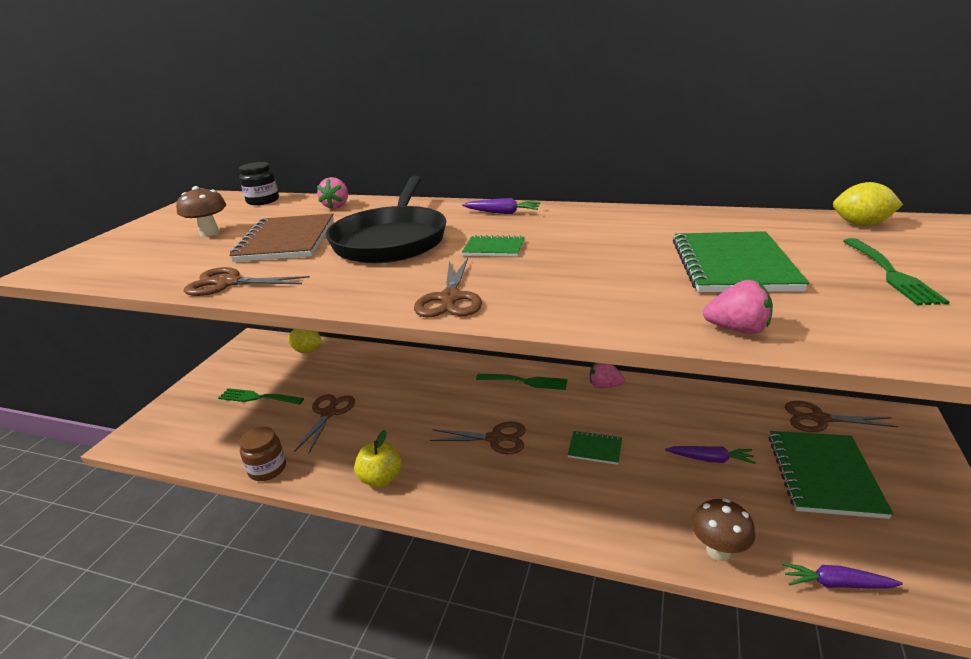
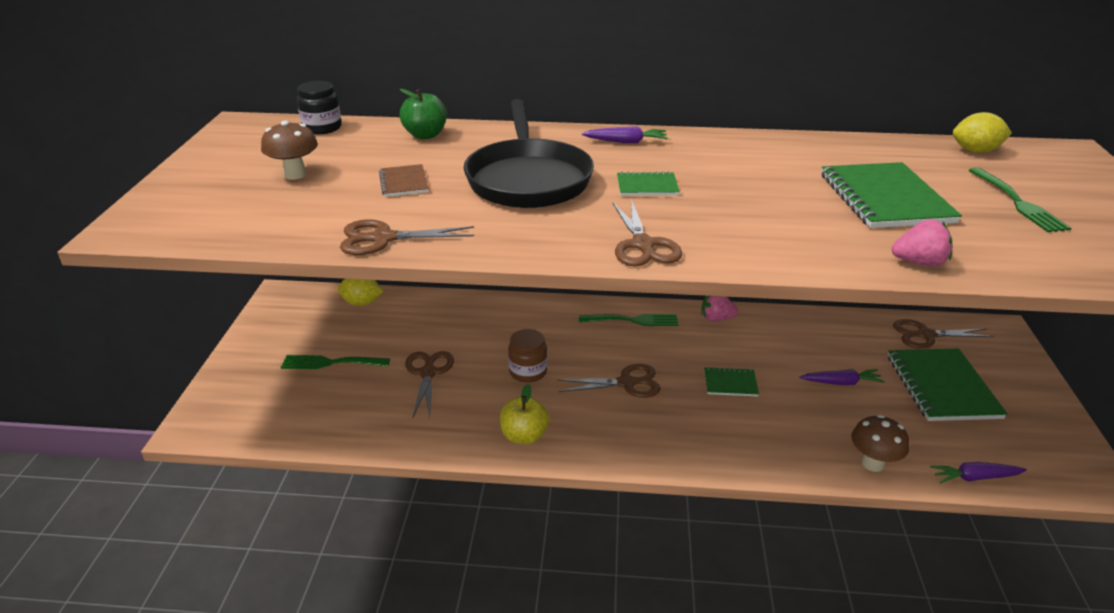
camera: 15 degrees left, 5 degrees up
(267, 469) = (390, 440): brown jar -> brown jar (528, 372)
(286, 240) = (404, 182): brown notebook -> brown notebook, size x0.50
(337, 206) = (425, 135): pink strawberry -> green apple

